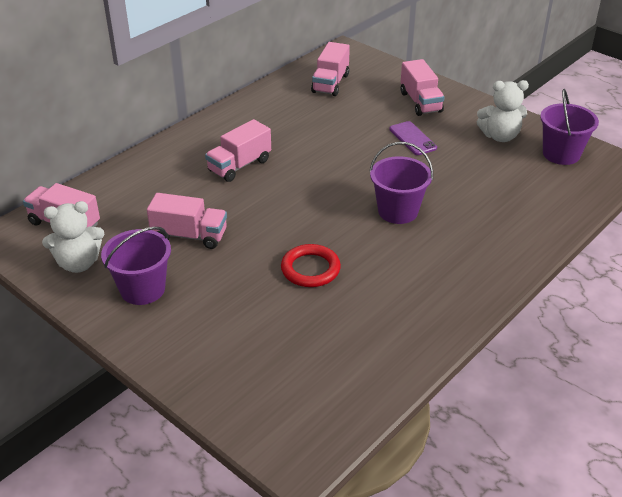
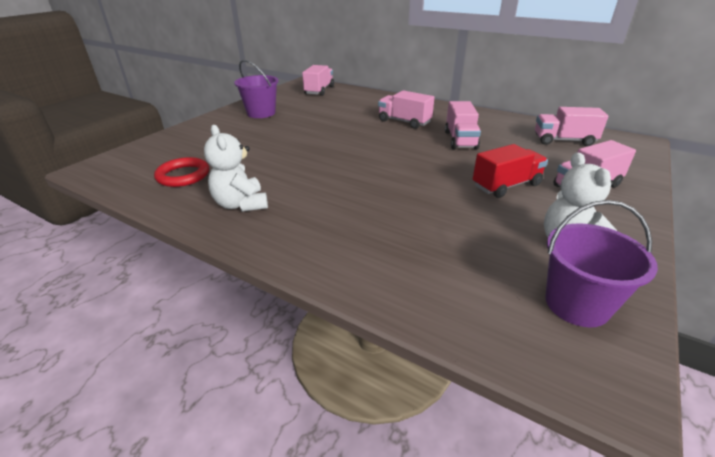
camera: 80 degrees right, 5 degrees down
(79, 263) = (284, 98): white teddy bear -> white teddy bear (241, 204)
(189, 235) = (315, 117): pink truck -> pink truck (460, 140)
(310, 269) = (283, 156): red ring -> red ring (183, 175)
(398, 211) = (373, 185): purple bucket -> none
(412, 138) = (506, 185): purple phone -> red truck

